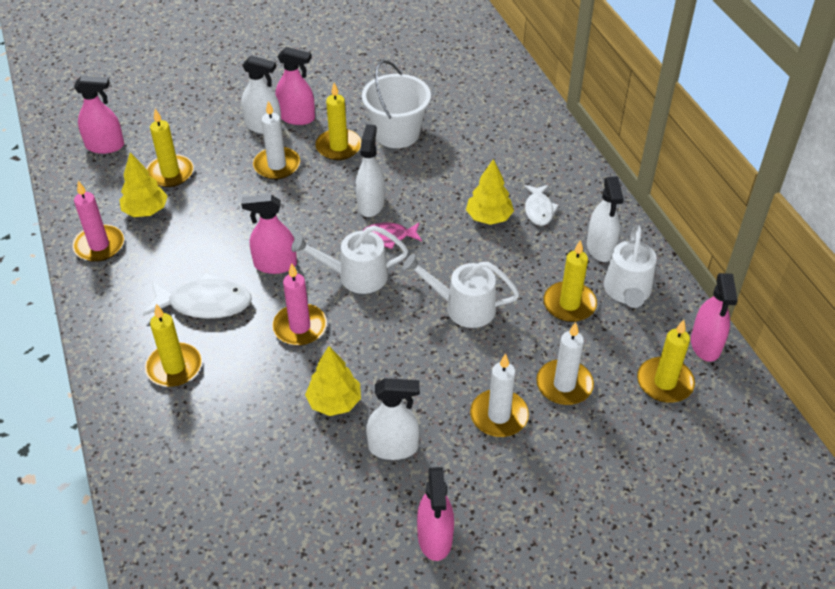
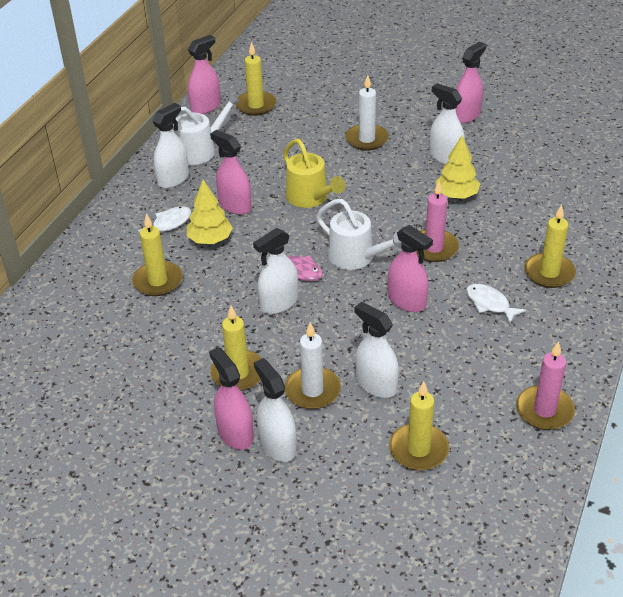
camera: 135 degrees left, 5 degrees down
(105, 146) = (460, 536): pink spray bottle -> pink spray bottle (235, 205)
(146, 211) = (475, 420): yellow tree -> none
(204, 303) = (490, 304): white fish -> white fish, size x0.61
(237, 193) = (376, 385): none -> white spray bottle
(397, 133) = (174, 353): white bucket -> none
(462, 307) = (311, 198): white watering can -> yellow watering can
(564, 385) = (310, 132): white candle -> none
(569, 304) = (244, 163): yellow candle -> yellow candle (158, 281)

